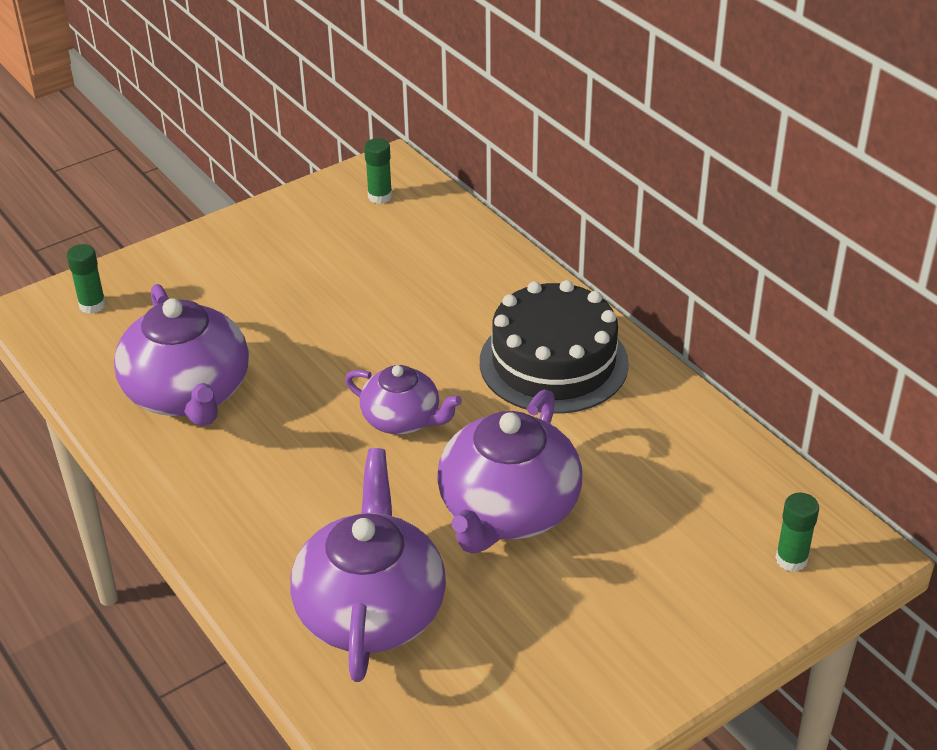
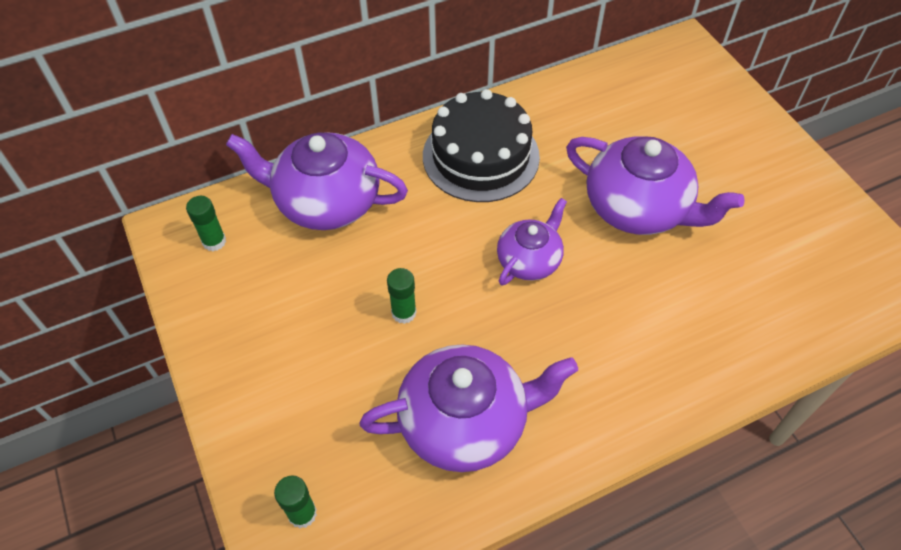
camera: 80 degrees left, 15 degrees up
(371, 609) = (735, 303): purple teapot -> purple teapot (326, 201)
(791, 559) = (692, 74): green glue stick -> green glue stick (404, 313)

